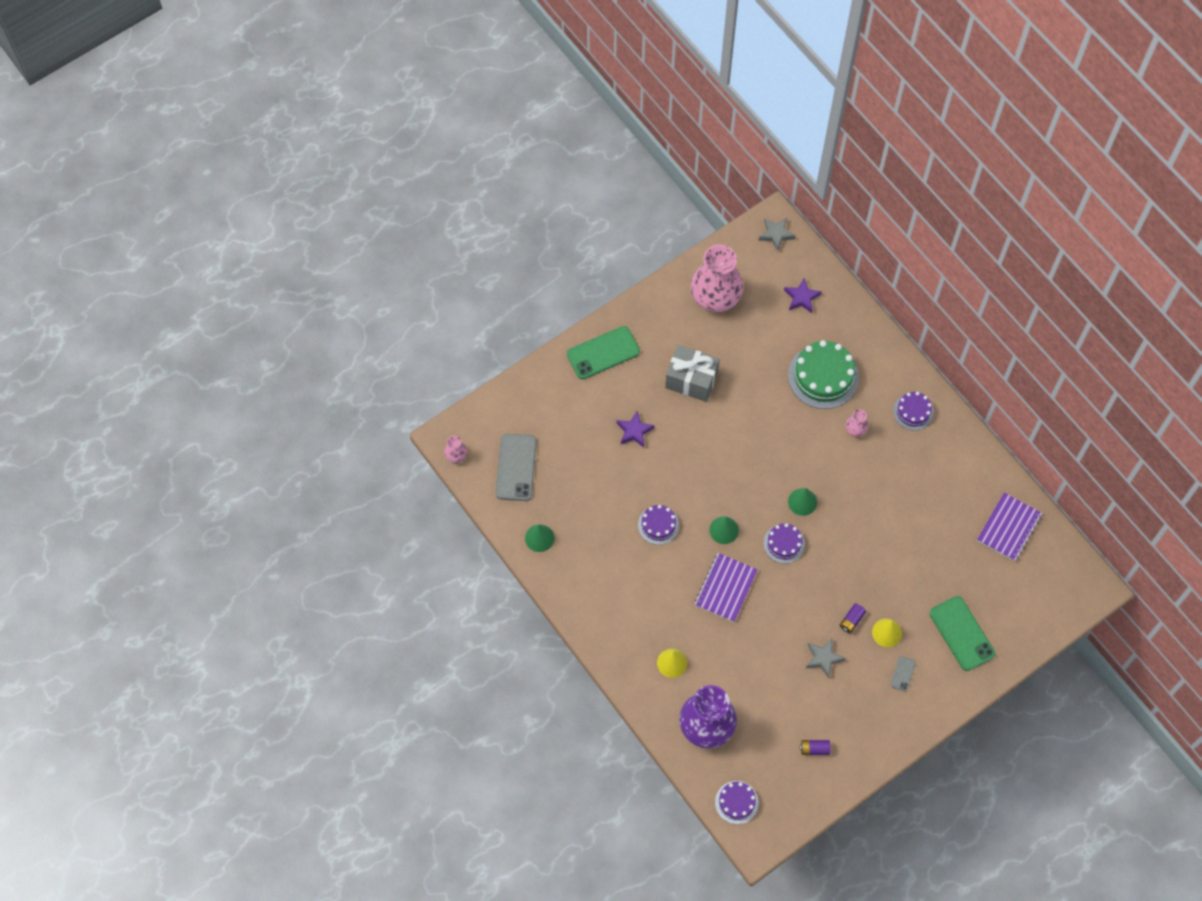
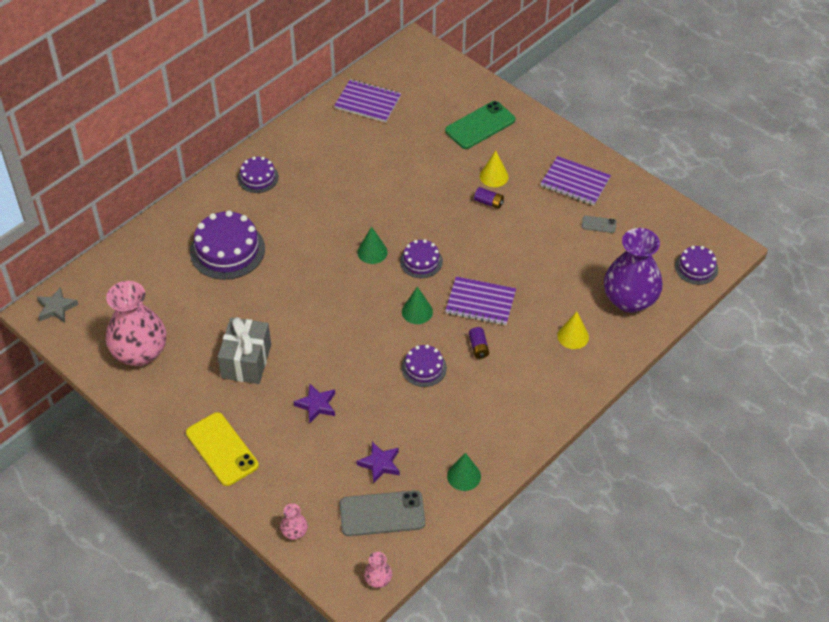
camera: 100 degrees left, 15 degrees down
(603, 353) = (222, 449): green phone -> yellow phone
(801, 297) = (135, 277): purple star -> purple star (380, 464)
(814, 749) = (624, 216): purple battery -> purple battery (478, 347)
(823, 376) = (227, 250): green cake -> purple cake
(823, 658) = (532, 219): grey star -> none
(855, 429) = (284, 219): pink vase -> pink vase (294, 532)
(868, 711) = (575, 182): none -> purple notebook
(903, 673) = (531, 162): grey phone -> grey phone (598, 224)

